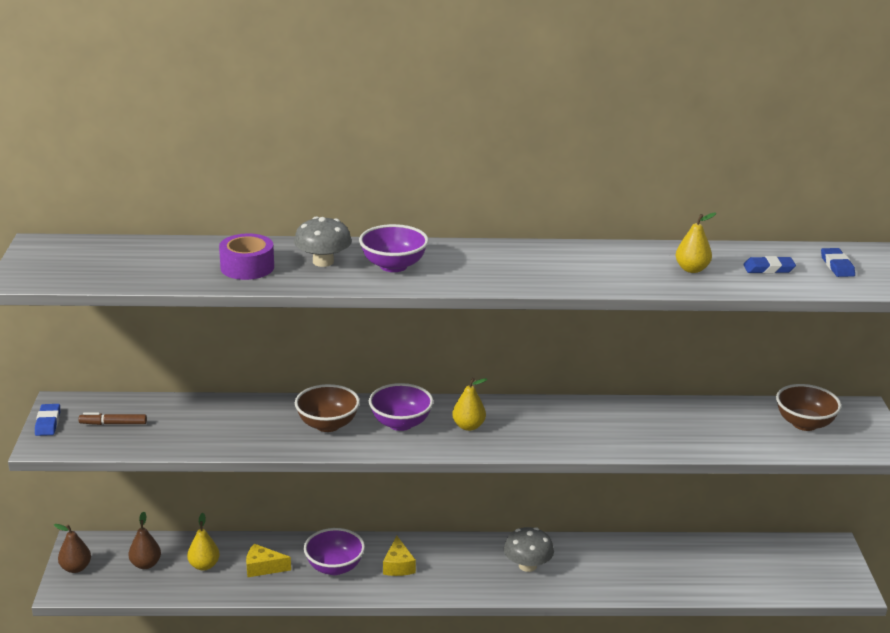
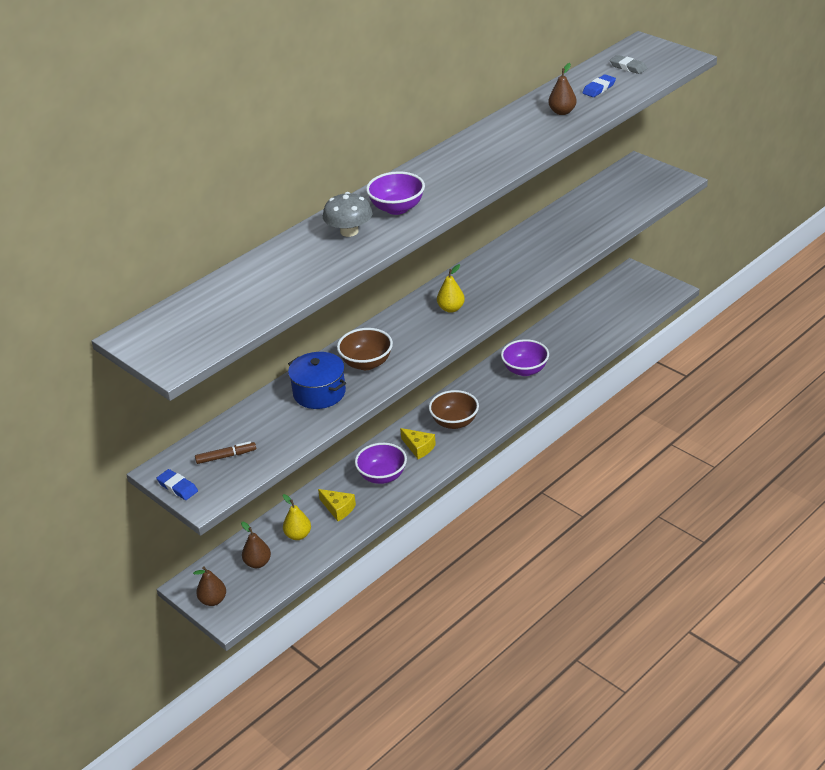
camera: 40 degrees left, 10 degrees up
(113, 424) = (226, 456): brown marker -> brown marker turned 150 degrees counterclockwise
(247, 267) = (309, 264): purple tape -> none
(255, 423) = (319, 393): none -> blue pot
(263, 567) = (338, 509): yellow cheese -> yellow cheese turned 105 degrees counterclockwise
(400, 423) = (409, 333): purple bowl -> purple bowl (525, 370)
(527, 565) = (492, 394): grey mushroom -> none
(692, 269) = (562, 112): yellow pear -> brown pear
(804, 423) = (622, 191): brown bowl -> brown bowl (454, 422)
(837, 266) = (628, 67): blue eraser -> grey eraser

